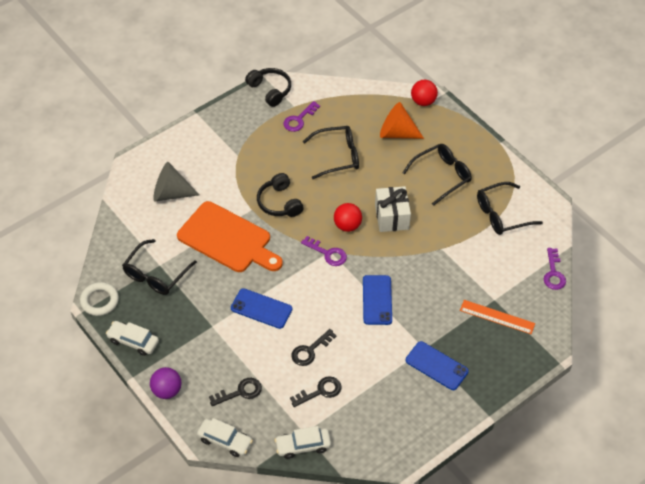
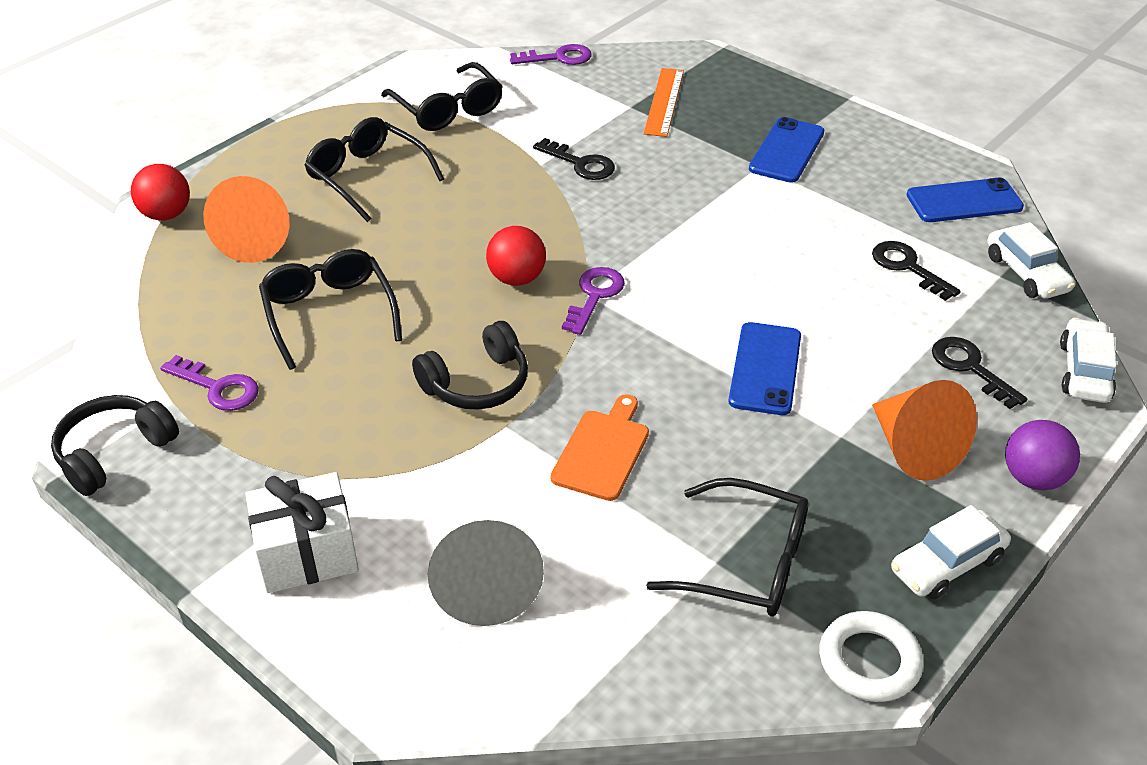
camera: 100 degrees left, 10 degrees down
(133, 341) = (947, 564): white car -> white car turned 45 degrees clockwise
(196, 351) = (914, 449): none -> orange cone
(228, 239) = (602, 451): orange cutting board -> orange cutting board, size x0.54
(310, 350) = (829, 290): black key -> black key (580, 164)
(377, 300) = (681, 224): blue phone -> blue phone (964, 201)
(391, 217) = (481, 226): white gift -> white gift (307, 553)

